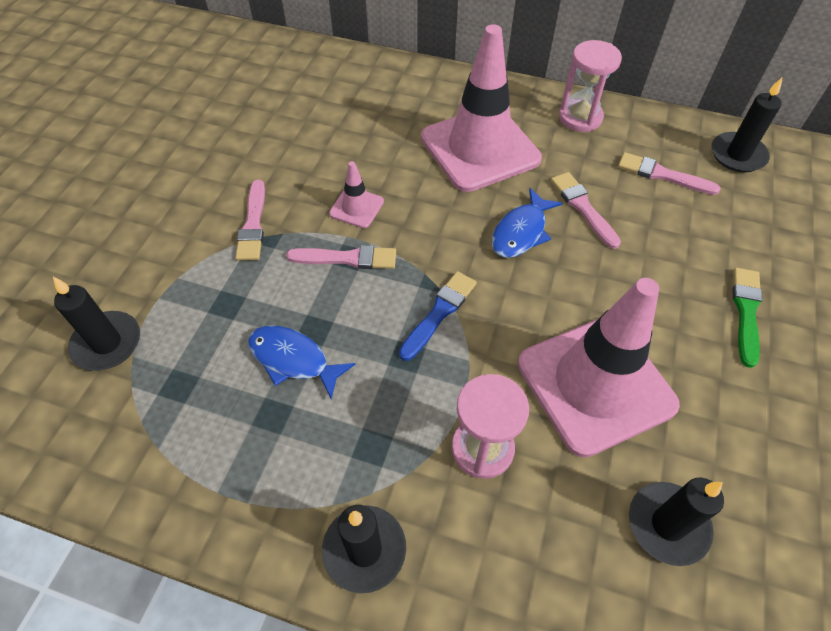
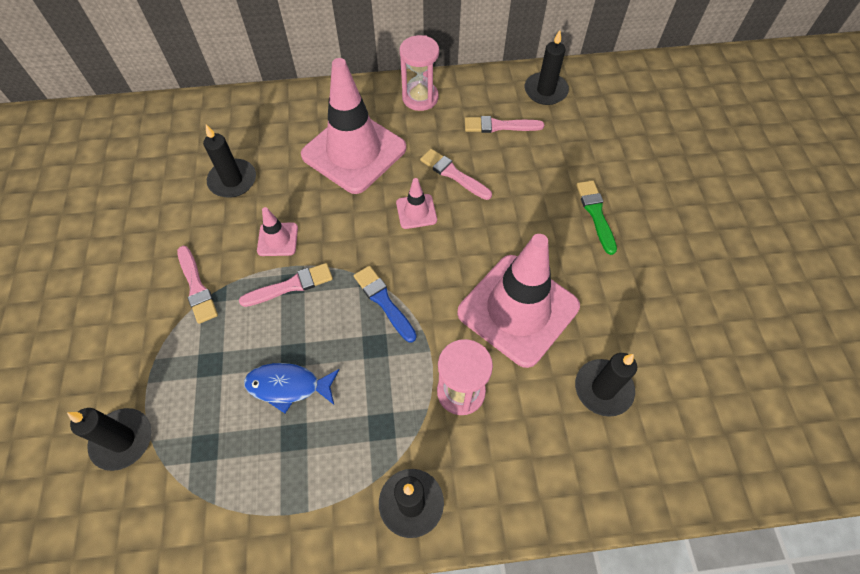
camera: 25 degrees left, 5 degrees up
(340, 136) = (232, 180): none -> black candle
(439, 313) = (383, 301): blue brush -> blue brush turned 45 degrees counterclockwise
(521, 232) = (416, 211): blue fish -> pink traffic cone

